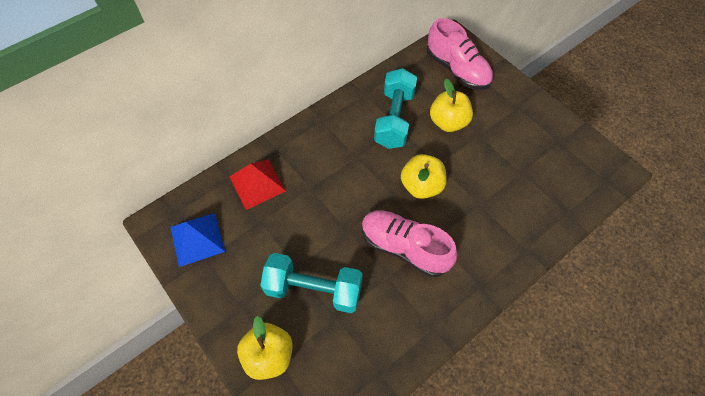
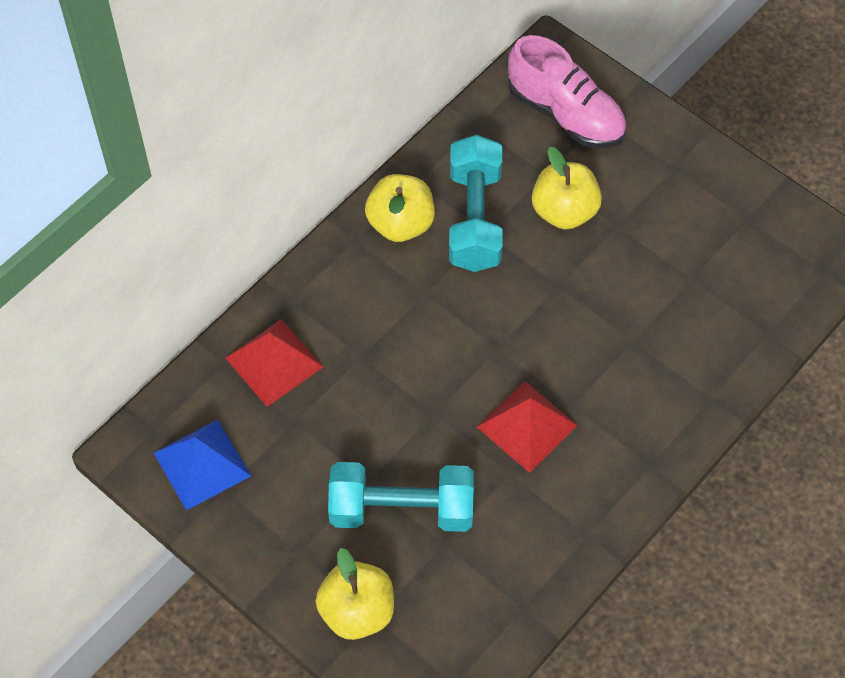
camera: 10 degrees left, 0 degrees up
(404, 248) = (527, 426): pink shoe -> red pyramid
(421, 186) = (537, 325): yellow apple -> yellow apple (400, 224)

